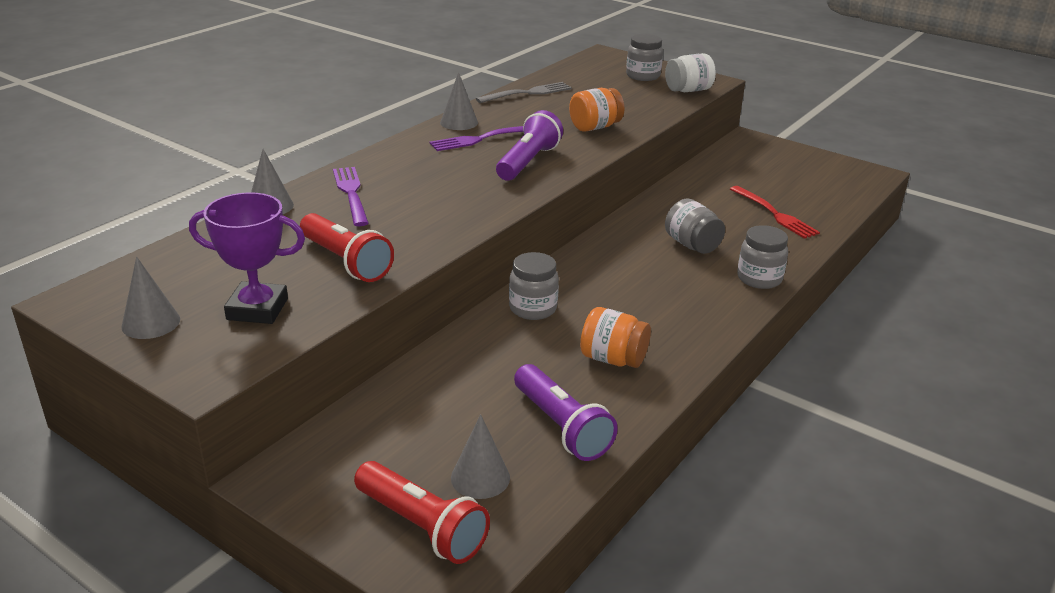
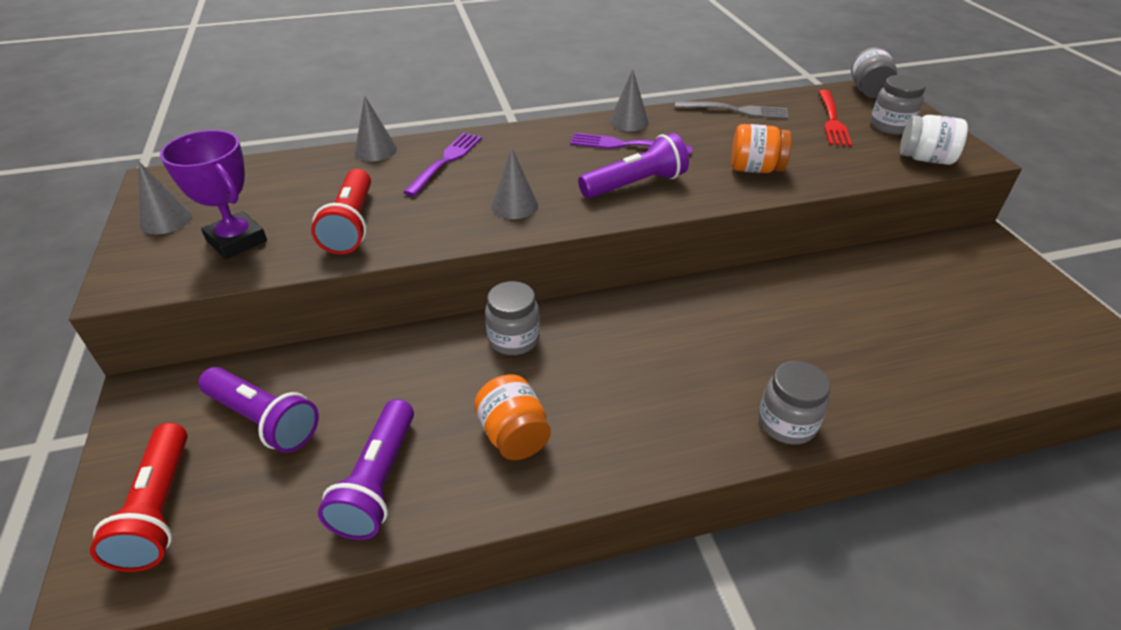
camera: 40 degrees right, 10 degrees up
(416, 440) = (263, 420): none -> purple flashlight
(480, 477) = (255, 491): grey cone -> grey cone (514, 205)
(692, 245) = (757, 344): grey jar -> grey jar (868, 91)
(774, 214) = (908, 349): red fork -> red fork (832, 120)

